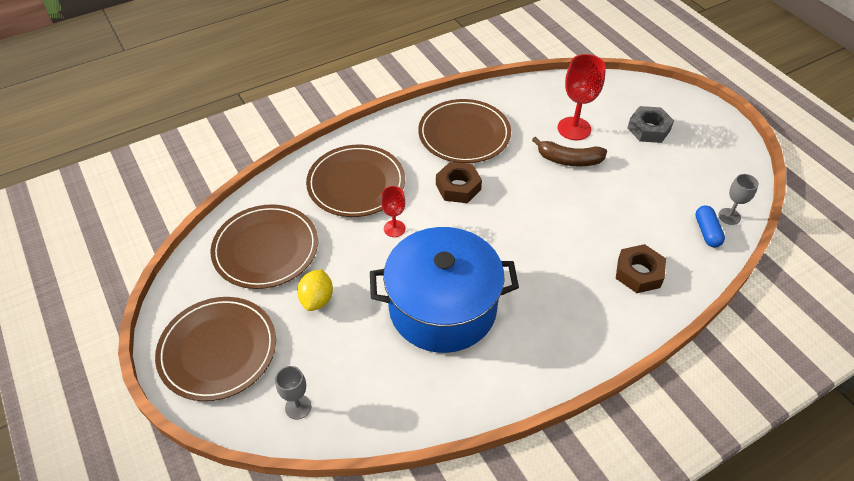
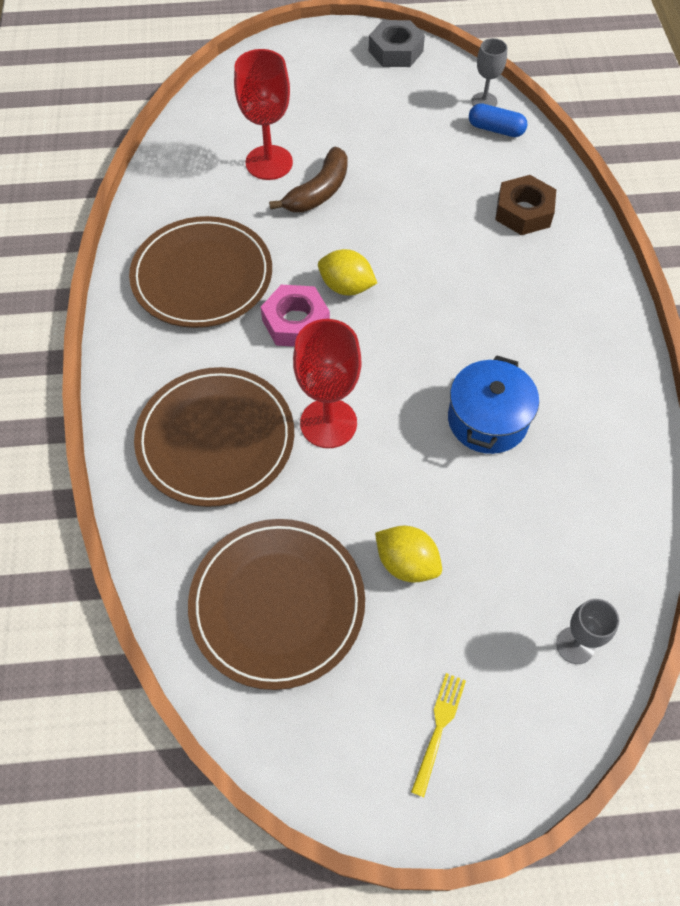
camera: 65 degrees left, 10 degrees up
(218, 350) = (438, 729): brown plate -> yellow fork
(394, 228) = (328, 423): red goblet -> red goblet, size x1.72
(442, 308) = (487, 420): blue pot -> blue pot, size x0.54
(458, 187) = (295, 322): brown nut -> pink nut
(501, 200) = (346, 287): none -> yellow lemon
(648, 129) = (315, 98): grey nut -> grey nut (395, 51)

